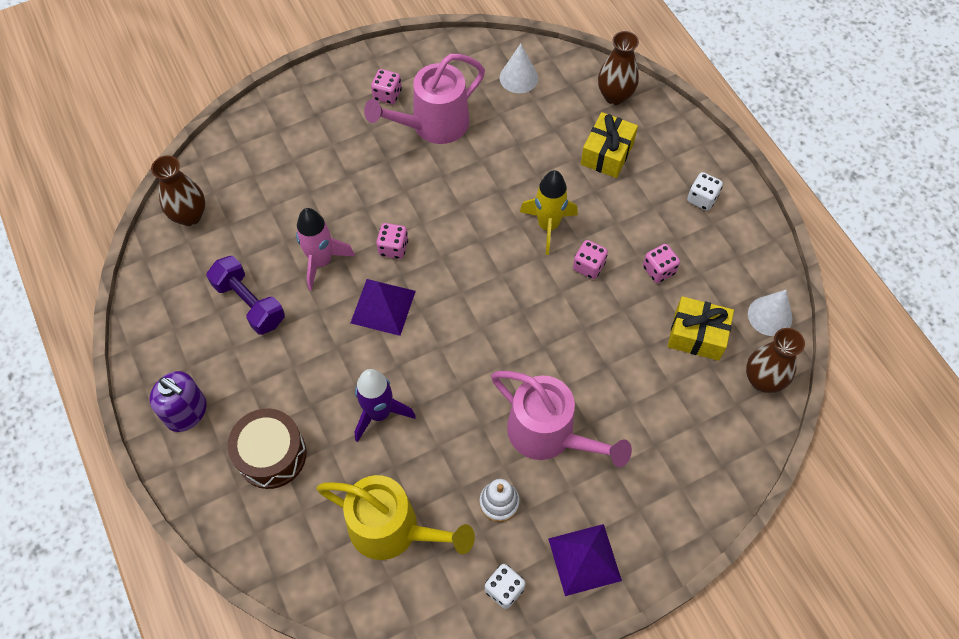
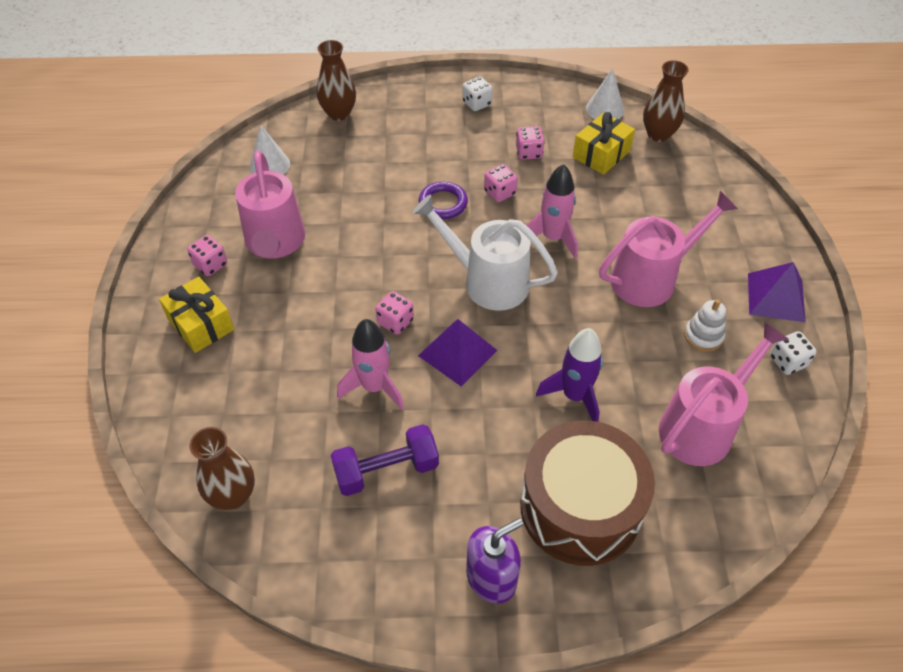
camera: 65 degrees left, 10 degrees down
(271, 455) = (580, 507): brown drum -> brown drum, size x1.52
(393, 529) = (702, 426): yellow watering can -> pink watering can
(472, 298) = (487, 281): none -> white watering can
(548, 226) = (443, 203): yellow rocket -> purple ring
(554, 332) = (552, 238): none -> pink rocket
(607, 153) = (394, 140): yellow gift -> yellow gift (201, 324)

